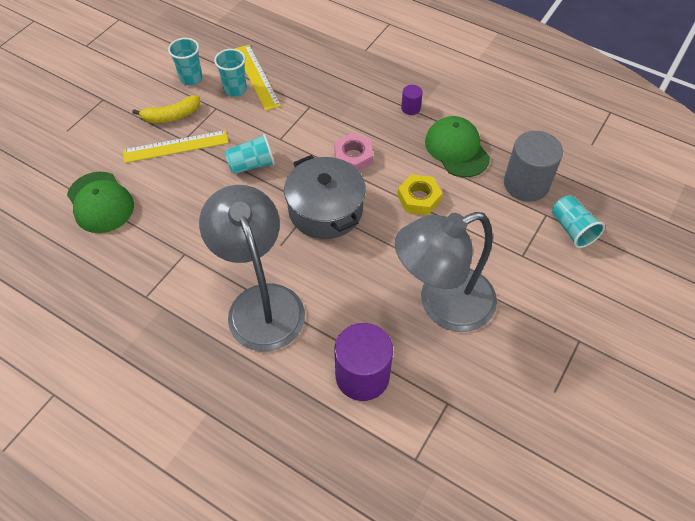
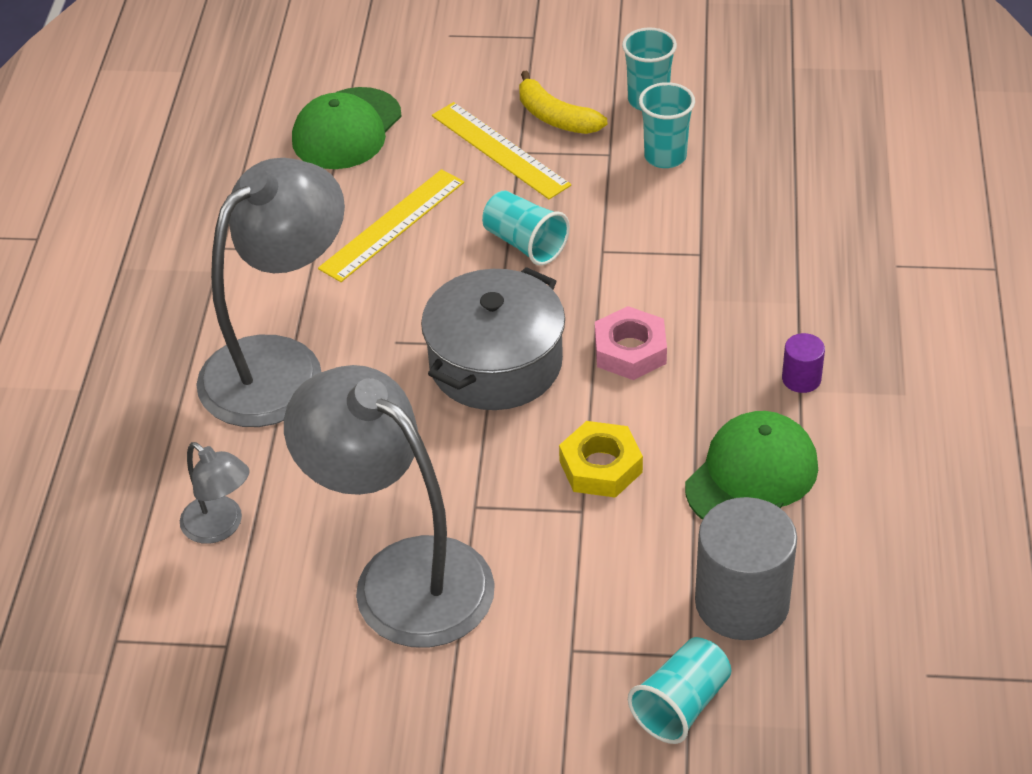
camera: 65 degrees right, 10 degrees down
(257, 76) = (714, 166): yellow ruler -> yellow ruler (392, 225)
(362, 375) = (220, 527): purple cylinder -> grey lamp

